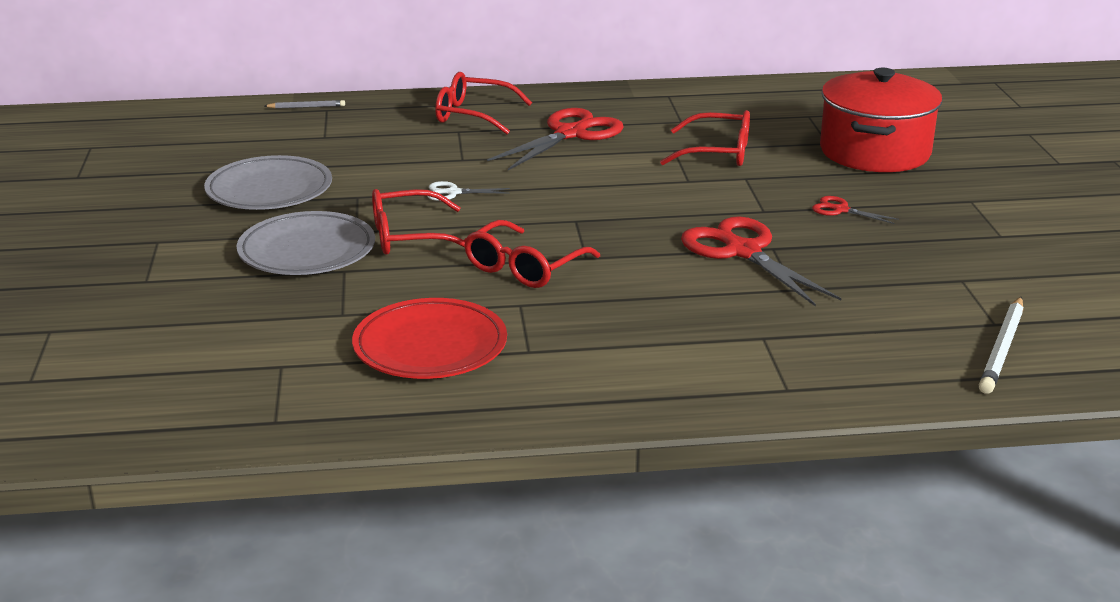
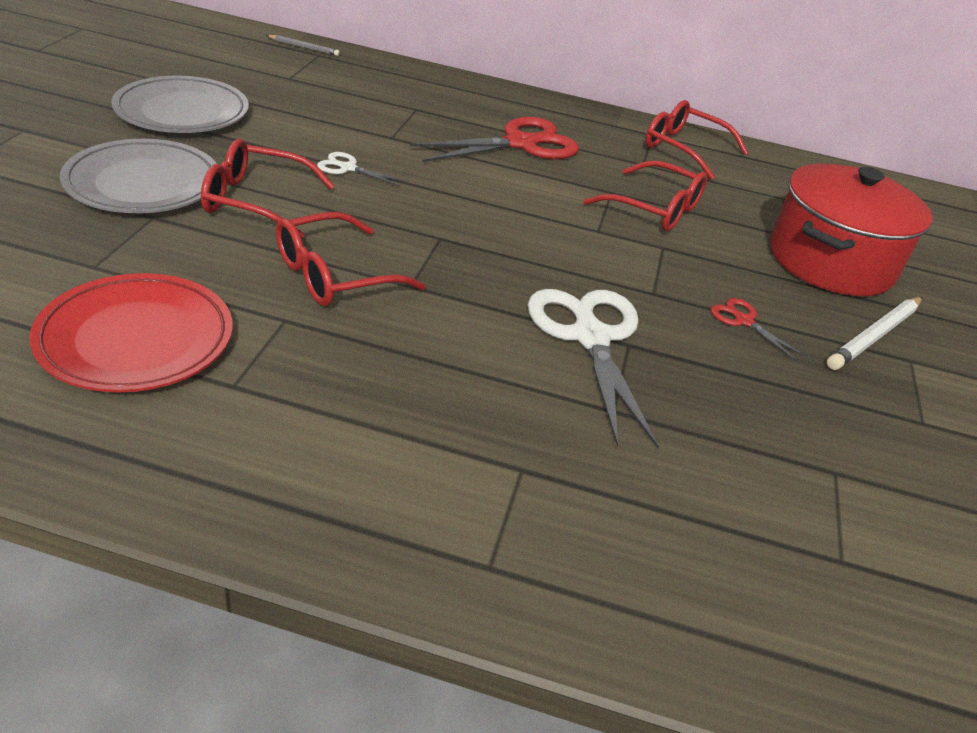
camera: 15 degrees right, 10 degrees up
(473, 115) = (445, 98): red glasses -> red glasses (684, 149)
(742, 251) = (590, 337): red scissors -> white scissors
(1002, 349) = (830, 611): white pencil -> white pencil (875, 336)

